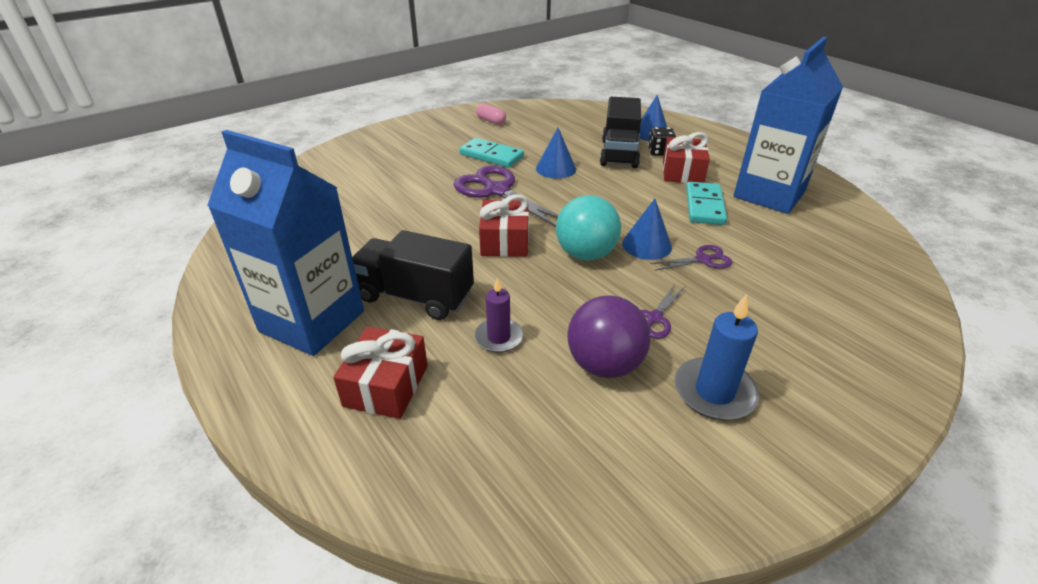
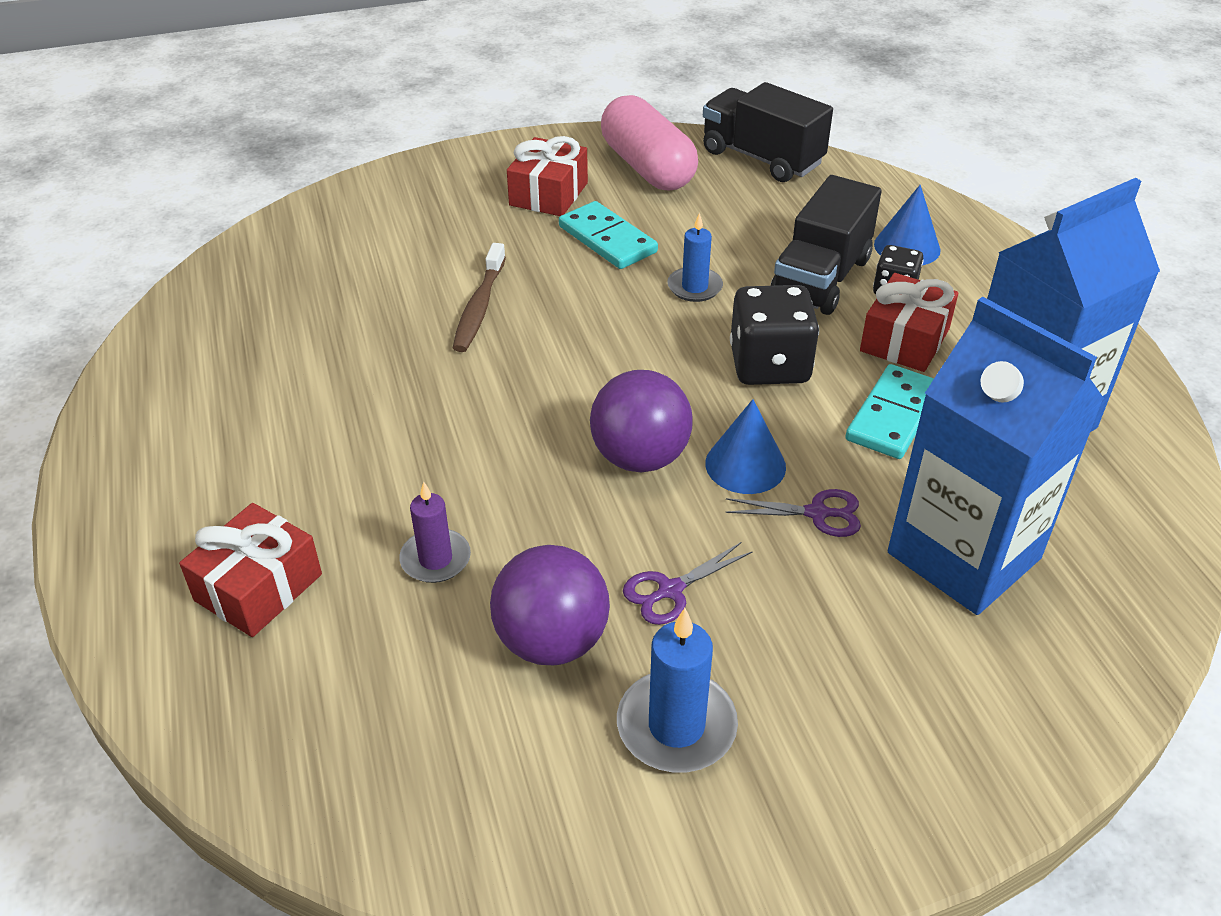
camera: 20 degrees right, 5 degrees up
(312, 321) = (214, 469): blue carton -> blue carton (963, 556)
(415, 296) = (361, 465): black truck -> black truck (762, 158)
(438, 199) = (479, 307): none -> brown toothbrush
(491, 121) = (647, 167): pink capsule -> pink capsule, size x2.18
(497, 191) = (576, 310): purple scissors -> none
(505, 241) = (534, 405): red gift -> red gift (548, 194)
(556, 168) = (694, 287): blue cone -> blue candle
(585, 254) = (640, 457): turquoise ball -> purple ball
(623, 196) = (769, 365): none -> black dice

